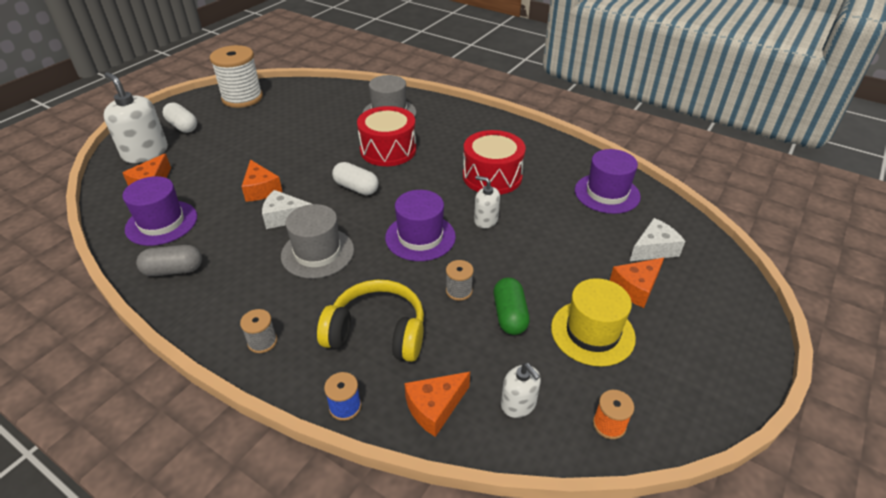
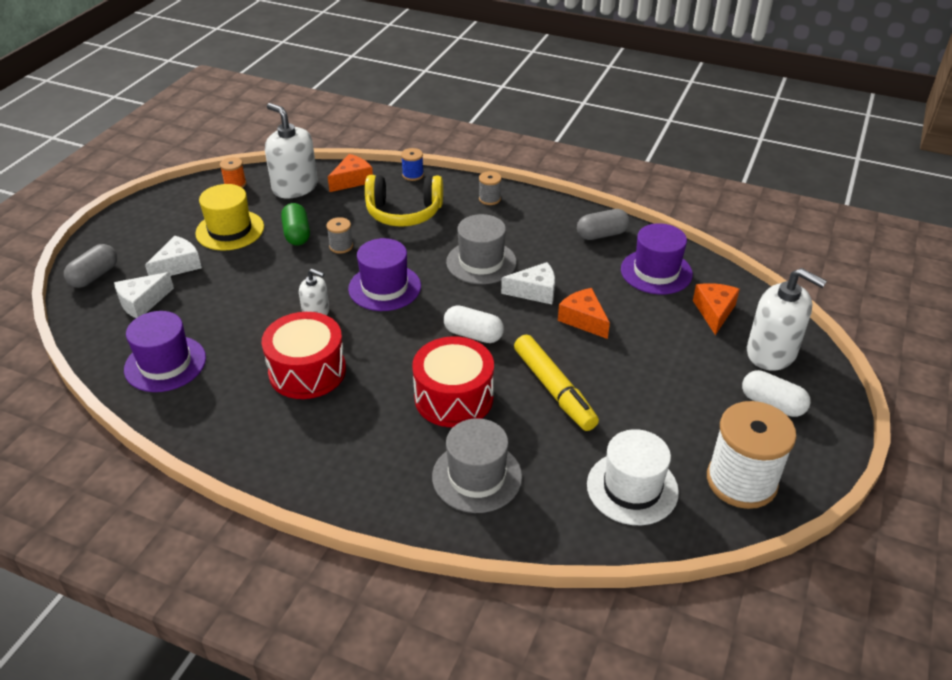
camera: 170 degrees right, 0 degrees up
(304, 101) = (632, 488): none -> white hat
(317, 147) = (554, 389): none -> yellow marker
(518, 404) = (295, 187): white soap dispenser -> white soap dispenser, size x1.82
(636, 288) = (178, 265): orange cheese -> white cheese
(722, 286) = (94, 276): none -> grey capsule

